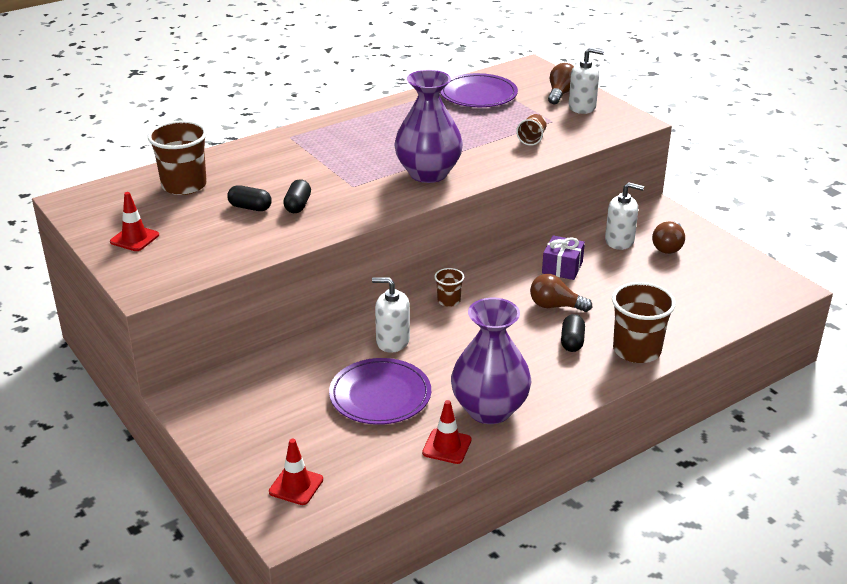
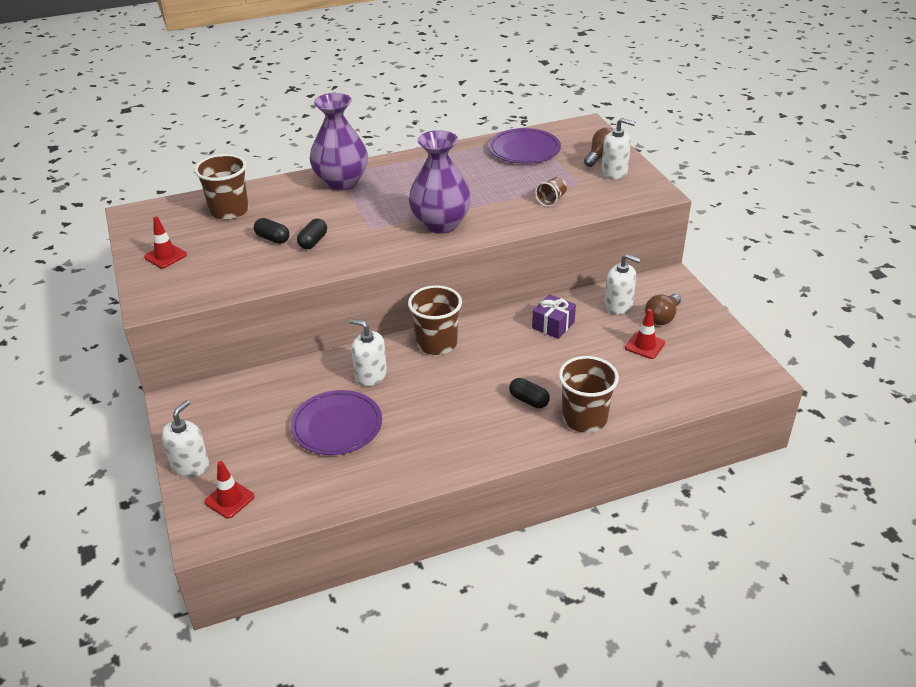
camera: 15 degrees right, 5 degrees up
(233, 459) = (190, 465): none -> white soap dispenser
(447, 446) = (371, 485): red traffic cone -> red traffic cone (645, 345)
(449, 301) = (436, 343): brown cup -> brown cup, size x1.95
(489, 409) = (425, 455): purple vase -> purple vase (341, 182)
(555, 306) = (529, 363): brown light bulb -> none
(572, 341) = (529, 400): black capsule -> black capsule turned 75 degrees counterclockwise

